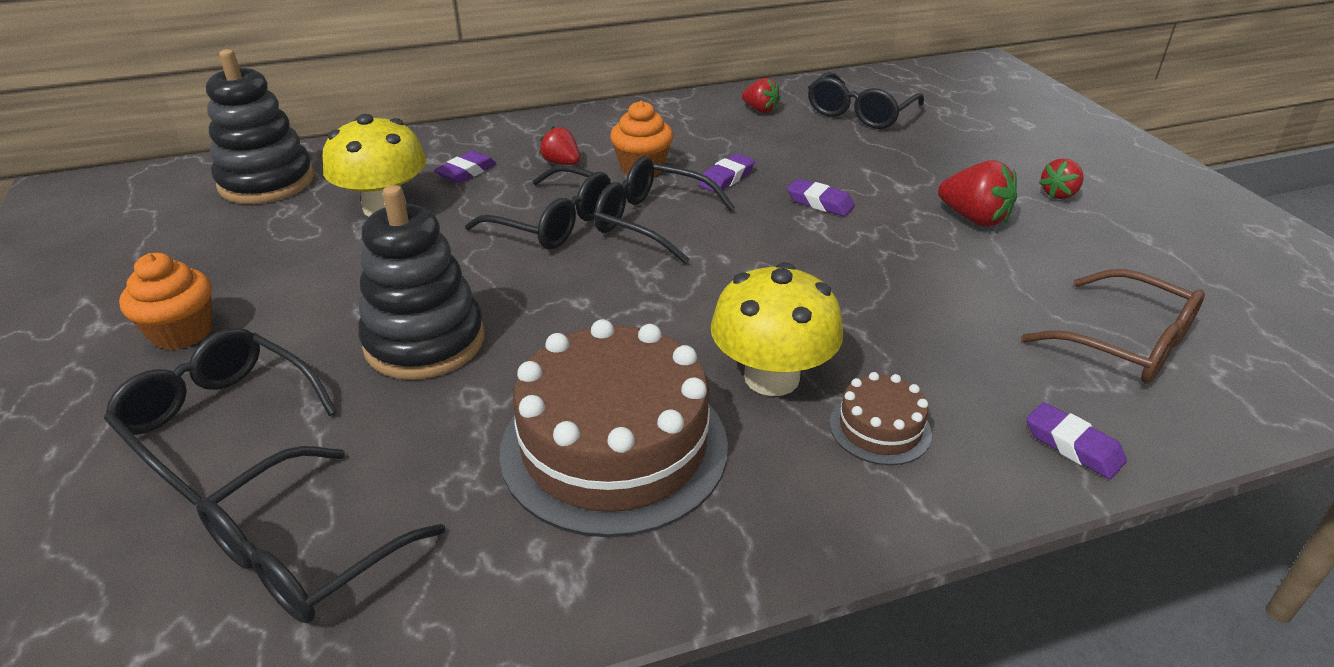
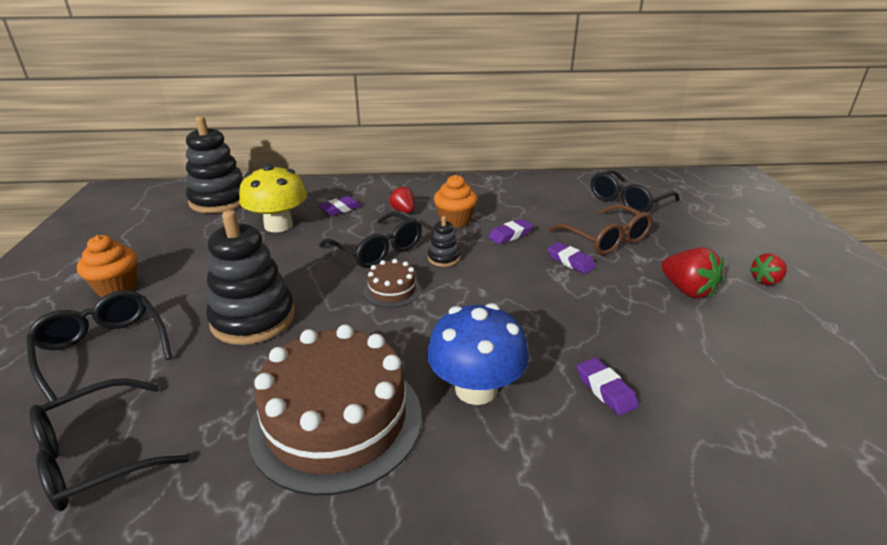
camera: 15 degrees right, 5 degrees down
(651, 221) = (443, 258): black glasses -> black stacking toy
(760, 110) = (555, 191): red strawberry -> none
(771, 377) = (476, 389): yellow mushroom -> blue mushroom
(880, 428) = (542, 448): brown cake -> brown cake (392, 290)
(1073, 446) = (703, 499): purple eraser -> purple eraser (605, 390)
(1126, 344) = (784, 415): brown glasses -> brown glasses (606, 239)

